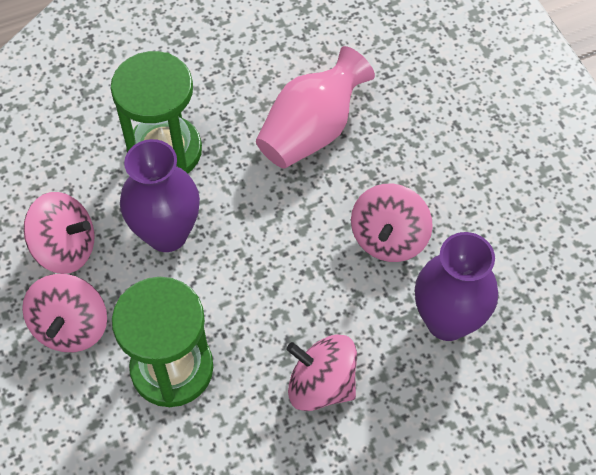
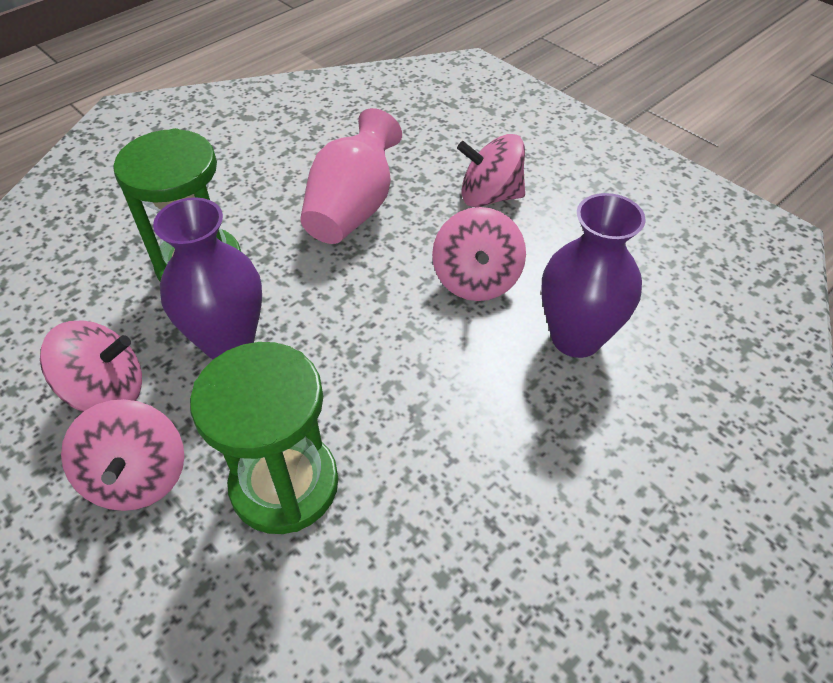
camera: 20 degrees left, 10 degrees down
(321, 384) = (472, 444): pink spinning top -> pink spinning top (489, 196)

